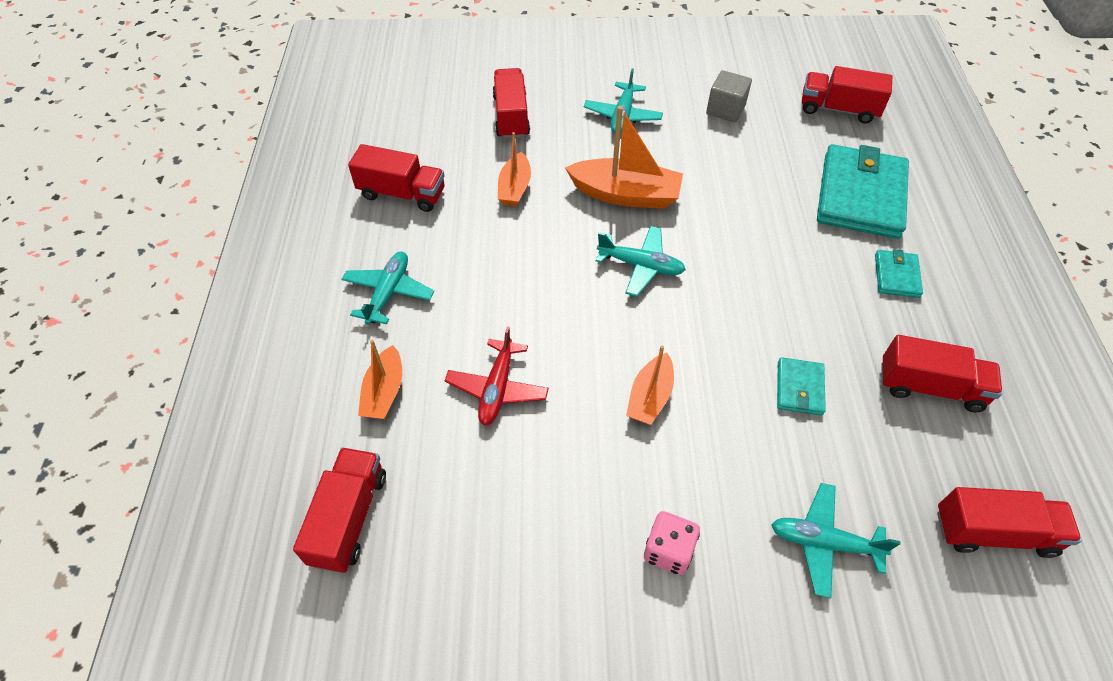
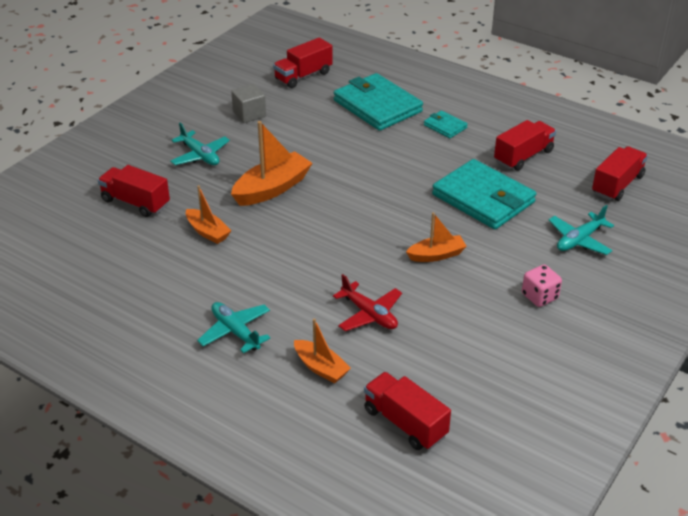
camera: 55 degrees left, 15 degrees down
(402, 194) = (146, 287): red truck -> none
(641, 266) = (337, 211): turquoise plane -> none
(650, 397) = (436, 255): orange boat -> orange boat turned 75 degrees counterclockwise
(799, 388) = (483, 198): turquoise wallet -> turquoise wallet, size x2.14

